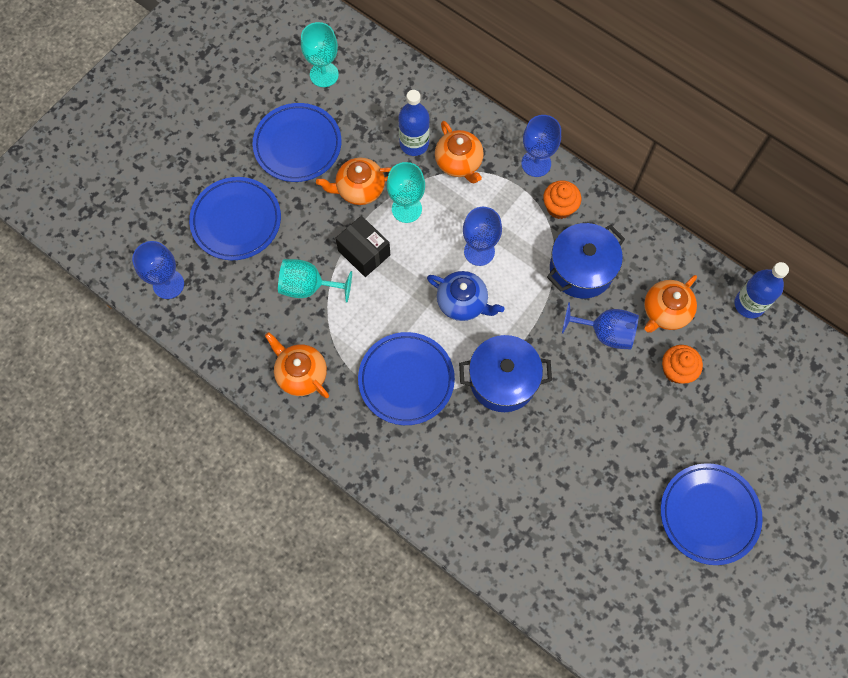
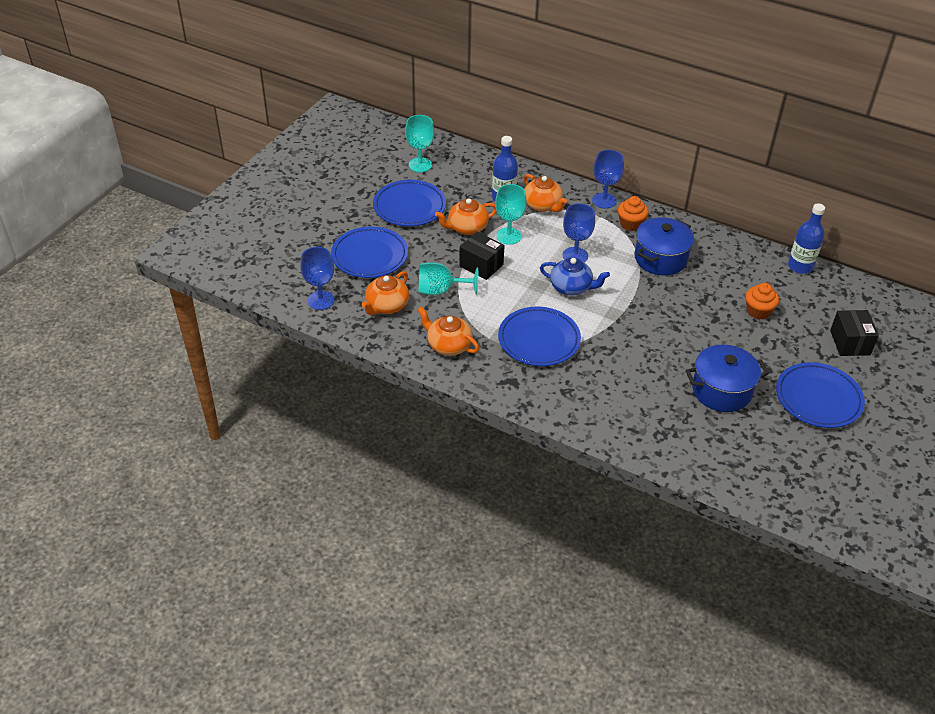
camera: 10 degrees left, 25 degrees down
(503, 380) = (619, 332): blue pot -> blue pot (721, 390)
(605, 332) = (693, 294): blue goblet -> none
(665, 311) = (736, 277): orange teapot -> orange teapot (386, 306)
(773, 434) = (850, 342): none -> black box

